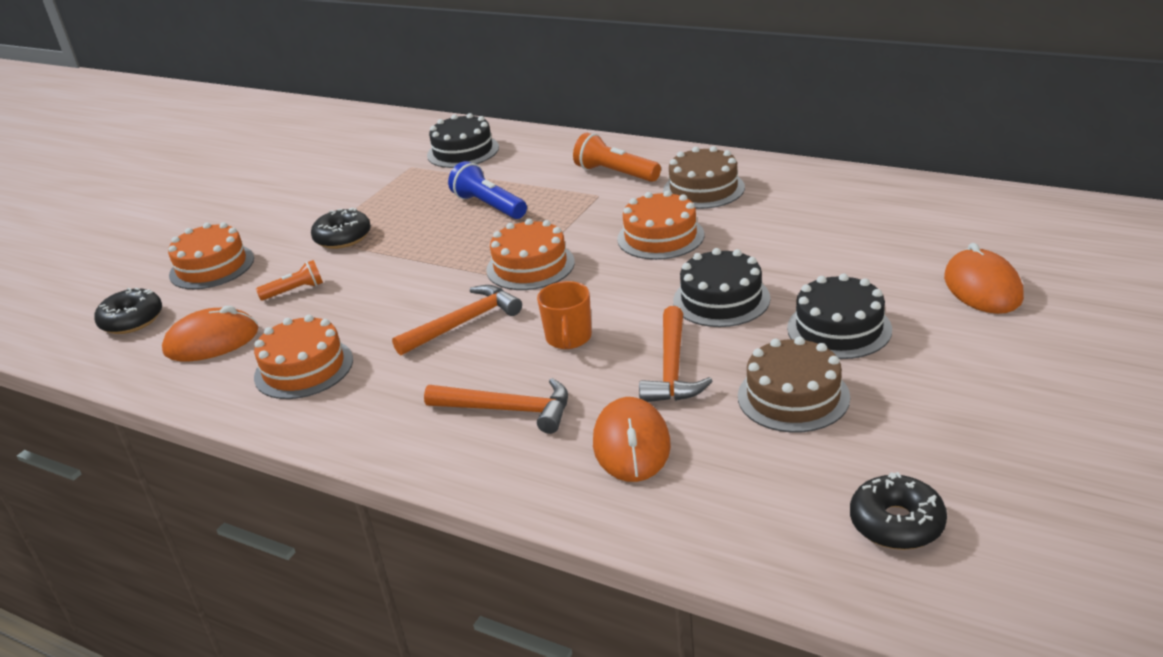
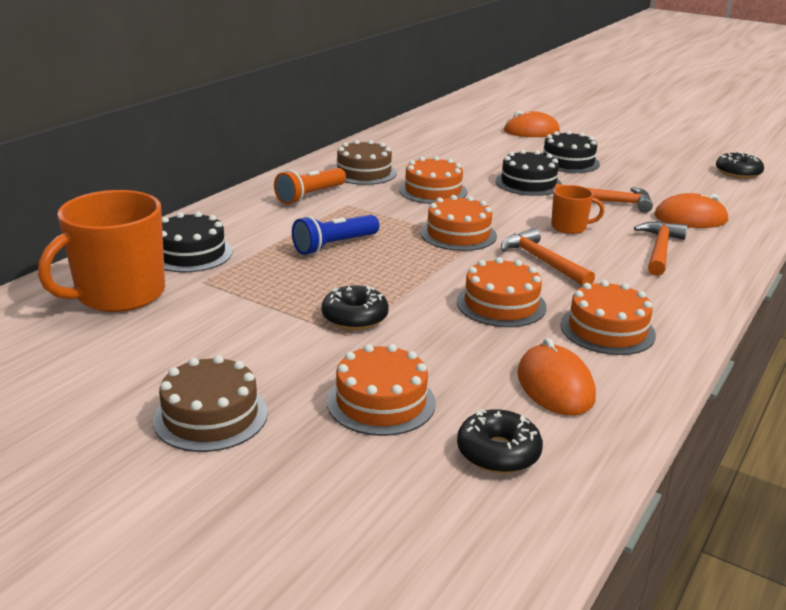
camera: 90 degrees left, 5 degrees down
(294, 291) = (462, 341): orange flashlight -> none
(362, 304) = (501, 304): none -> orange cake
(387, 144) = (119, 294): none -> orange mug
(793, 396) = (637, 178): brown cake -> brown cake (211, 416)

